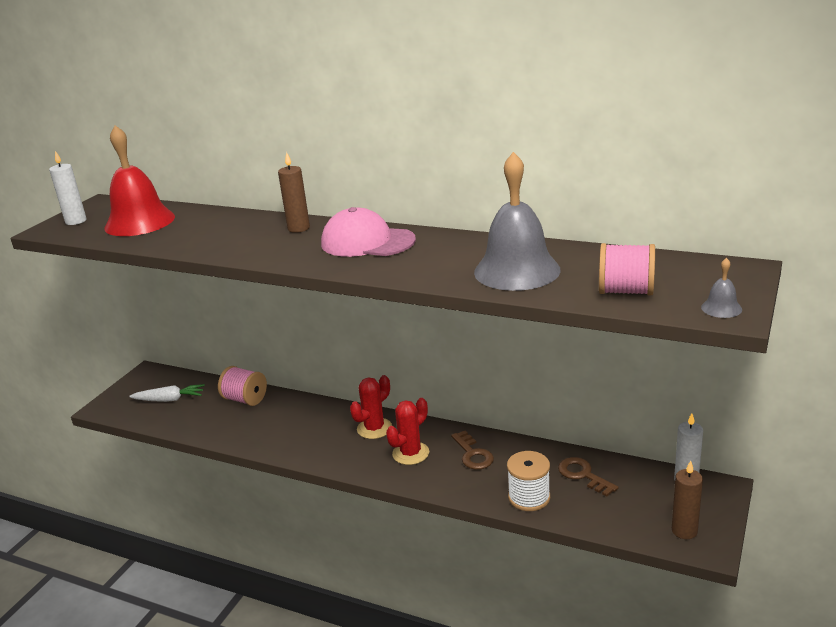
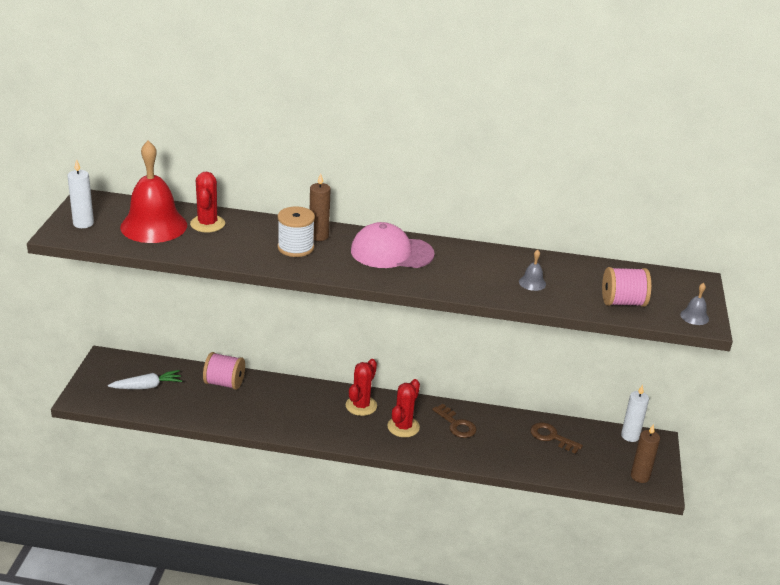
camera: 20 degrees left, 5 degrees up
(193, 220) = (207, 224): none -> red cactus
(517, 270) = (532, 283): grey bell -> grey bell, size x0.40
(529, 497) = (516, 458): white spool -> white spool (295, 247)

